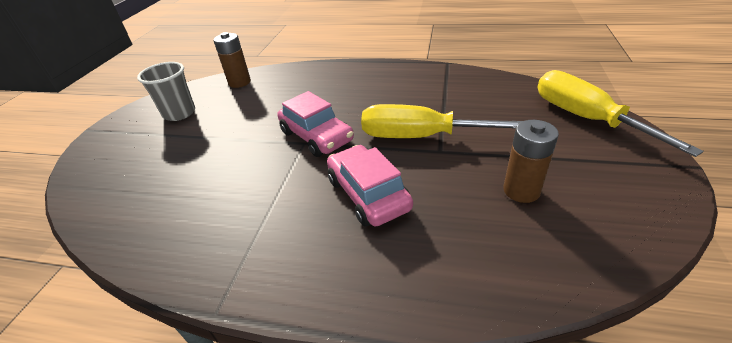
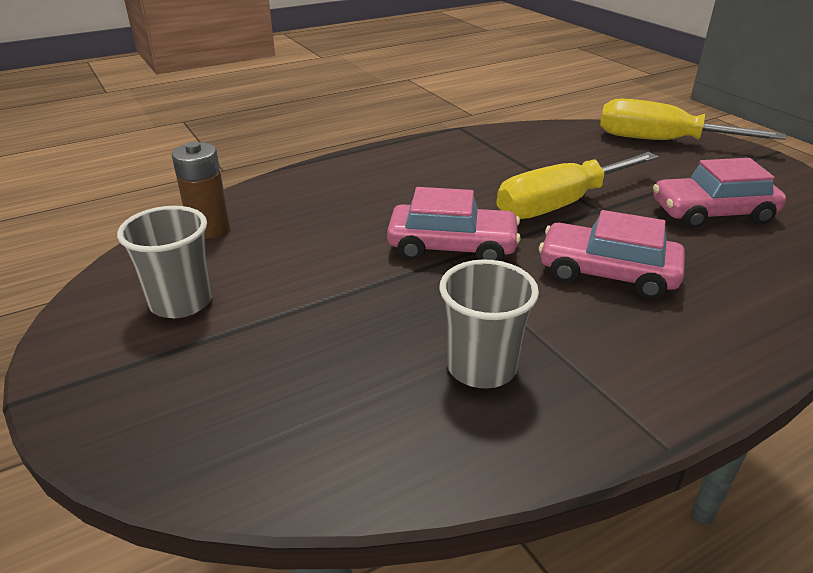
camera: 45 degrees left, 5 degrees down
(219, 208) = (481, 367): none -> grey cup
(521, 190) = (712, 213): brown battery -> pink car

